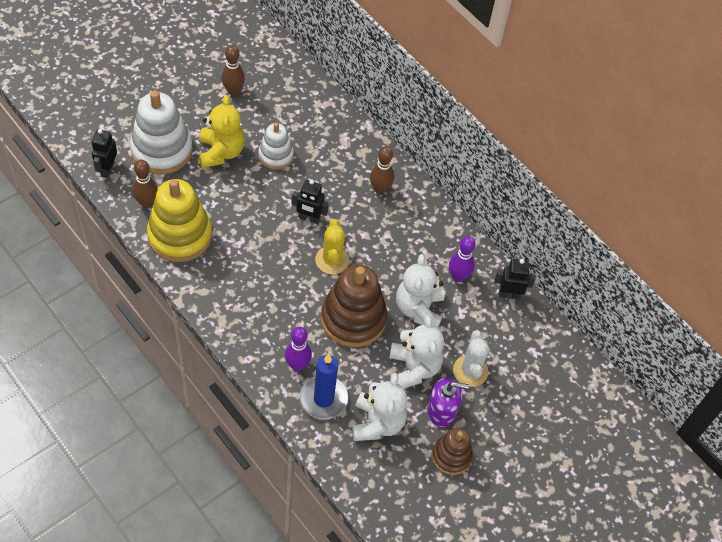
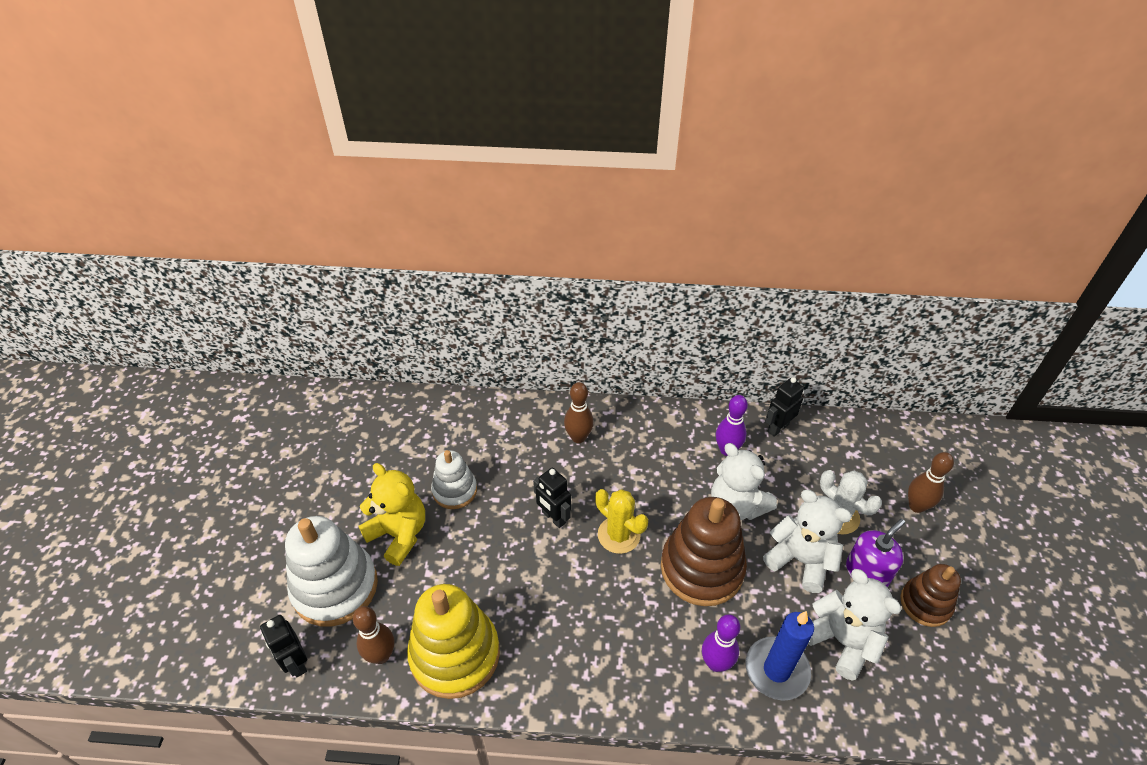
camera: 40 degrees left, 10 degrees down
(233, 91) = (344, 468): brown bowling pin -> brown bowling pin (916, 506)
(309, 218) = (553, 517): black robot -> black robot turned 75 degrees clockwise

